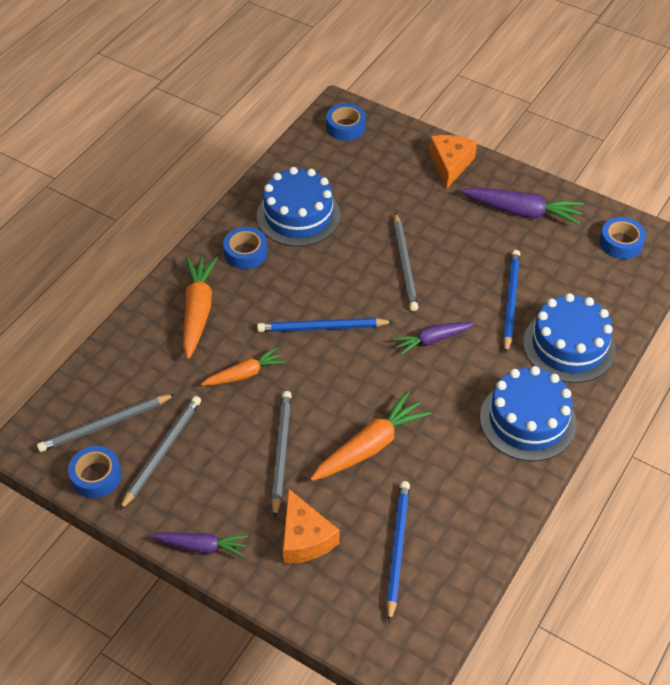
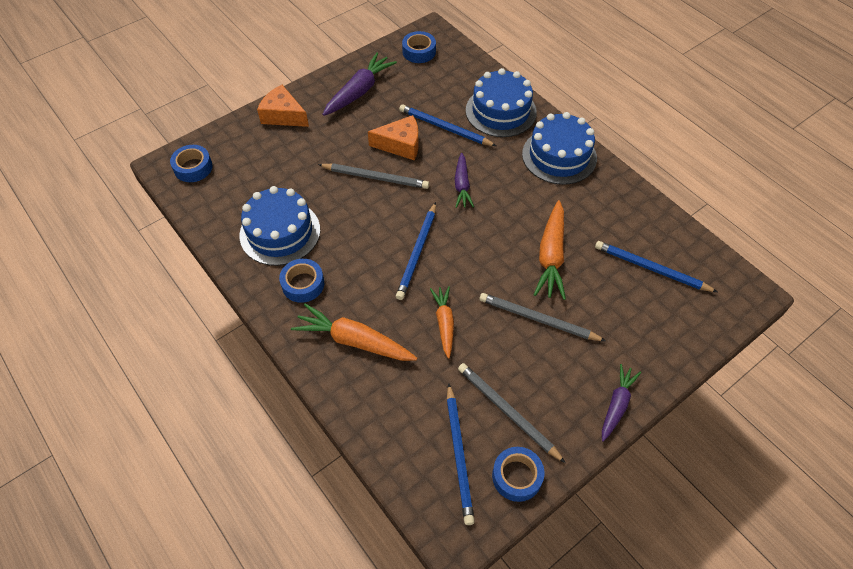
camera: 70 degrees left, 5 degrees up
(105, 425) = (459, 455): grey pencil -> blue pencil
(305, 538) = (627, 326): orange cheese -> orange cheese (400, 145)
(370, 446) = (551, 256): orange carrot -> orange carrot turned 150 degrees counterclockwise

